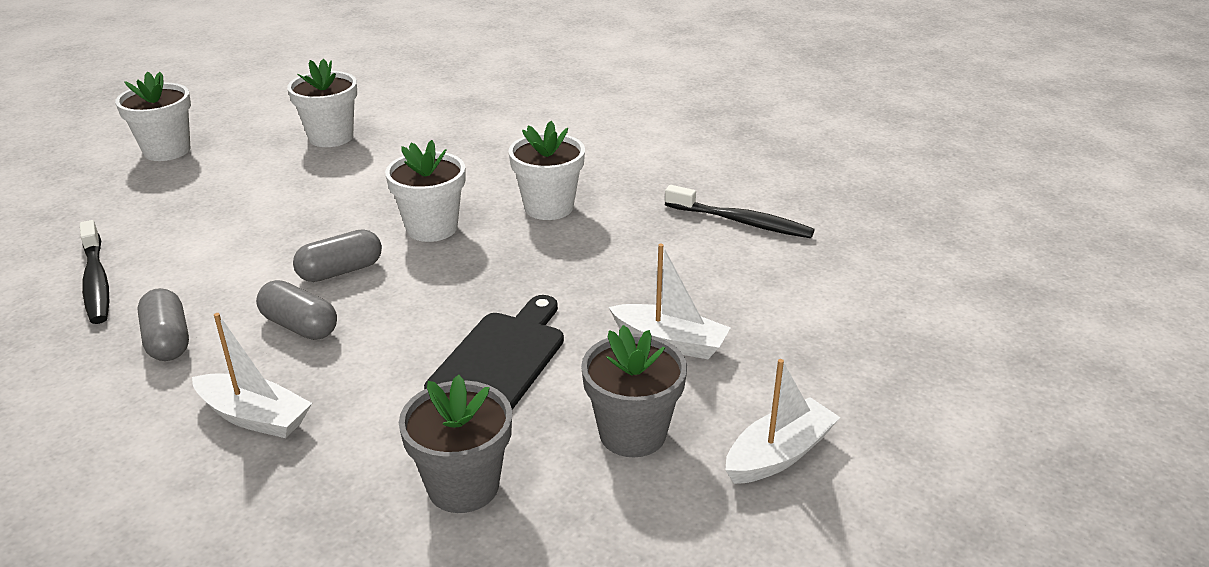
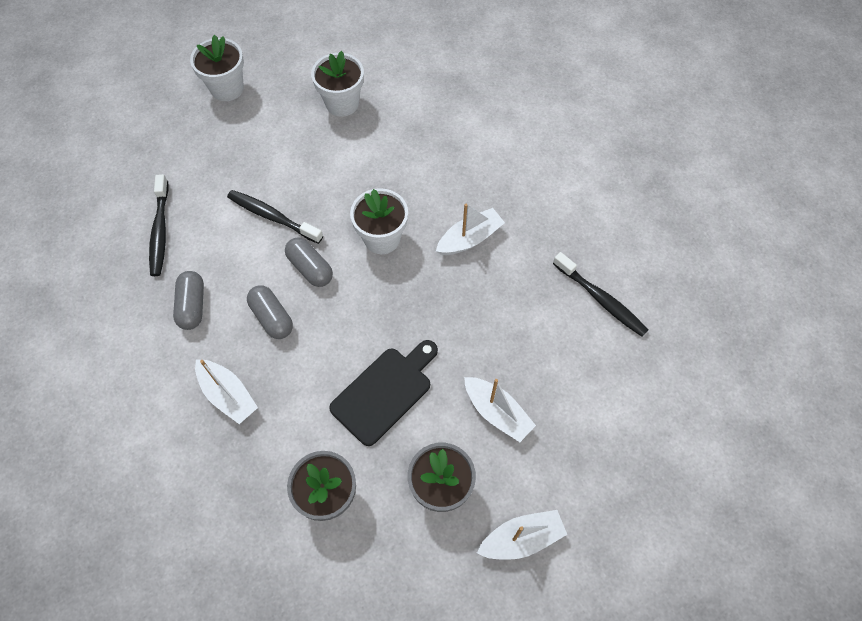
camera: 20 degrees right, 30 degrees up
(268, 238) = (272, 216): none -> black toothbrush
(340, 271) = (310, 268): grey capsule -> grey capsule turned 60 degrees clockwise
(548, 207) = (469, 239): white flower pot -> white boat

